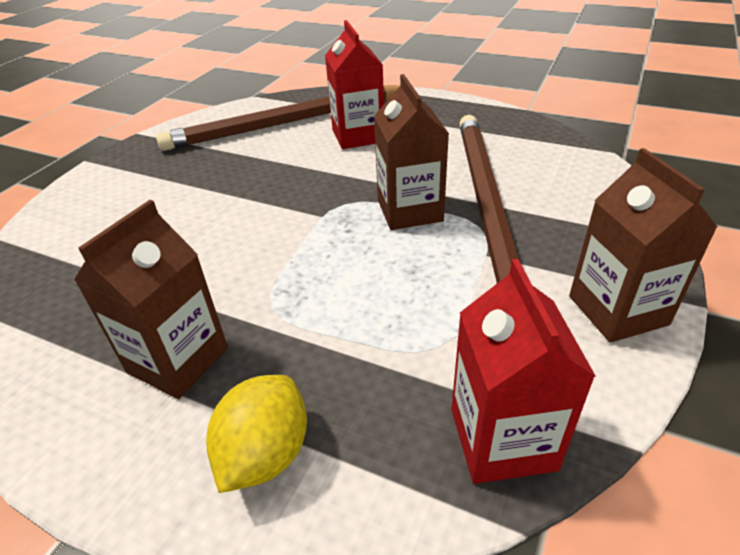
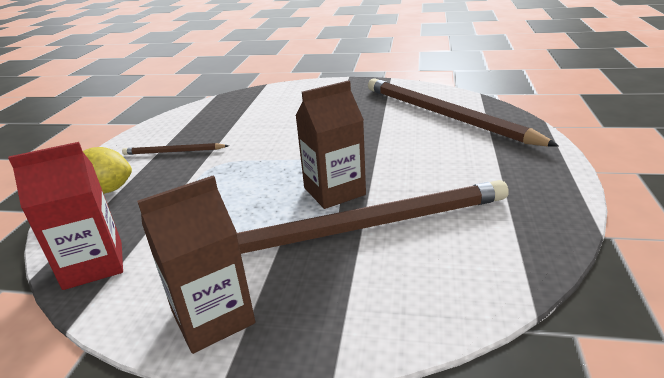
camera: 75 degrees right, 10 degrees down
(178, 360) = (173, 152): brown carton -> brown pencil
(358, 136) = (444, 146): red carton -> none

